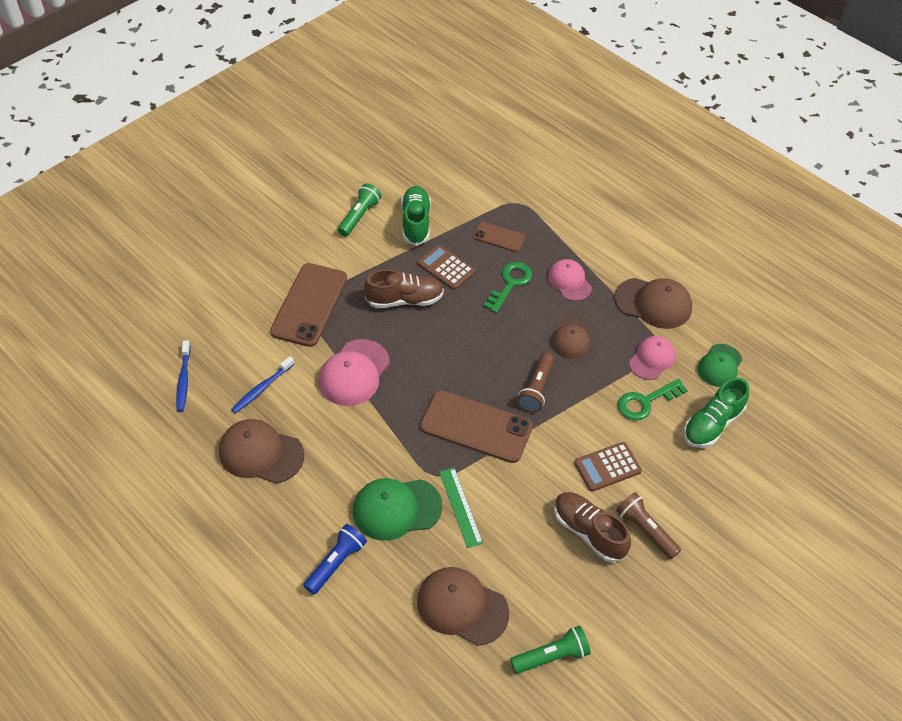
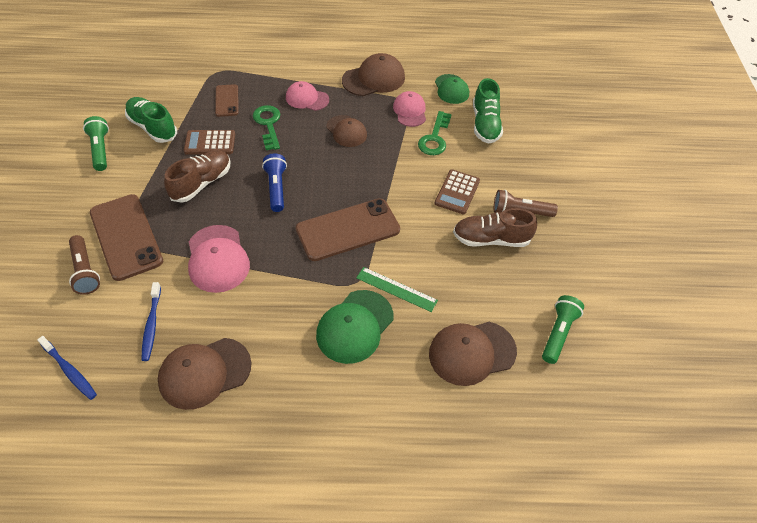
camera: 45 degrees left, 0 degrees up
(336, 563) = (354, 401): blue flashlight -> blue flashlight (276, 188)
(498, 237) = (227, 100): brown phone -> brown phone turned 75 degrees counterclockwise
(536, 389) = (360, 177): brown flashlight -> brown flashlight (85, 271)

